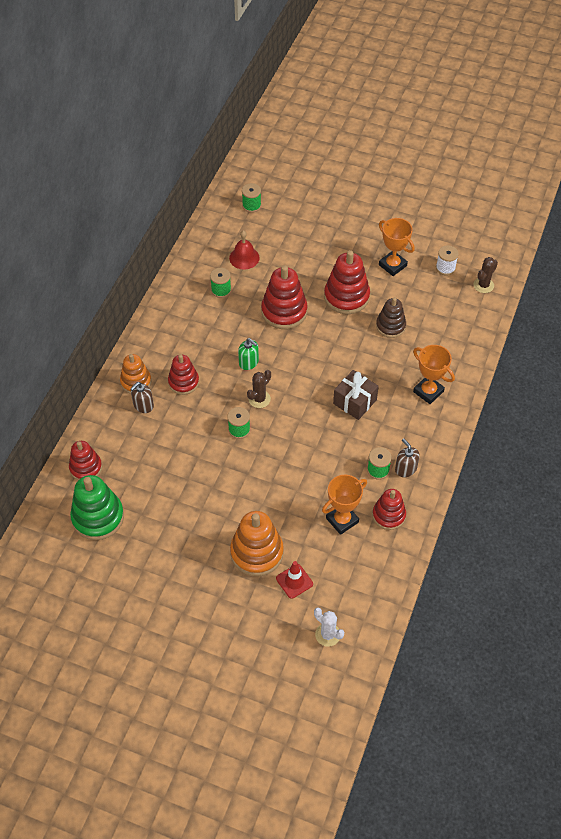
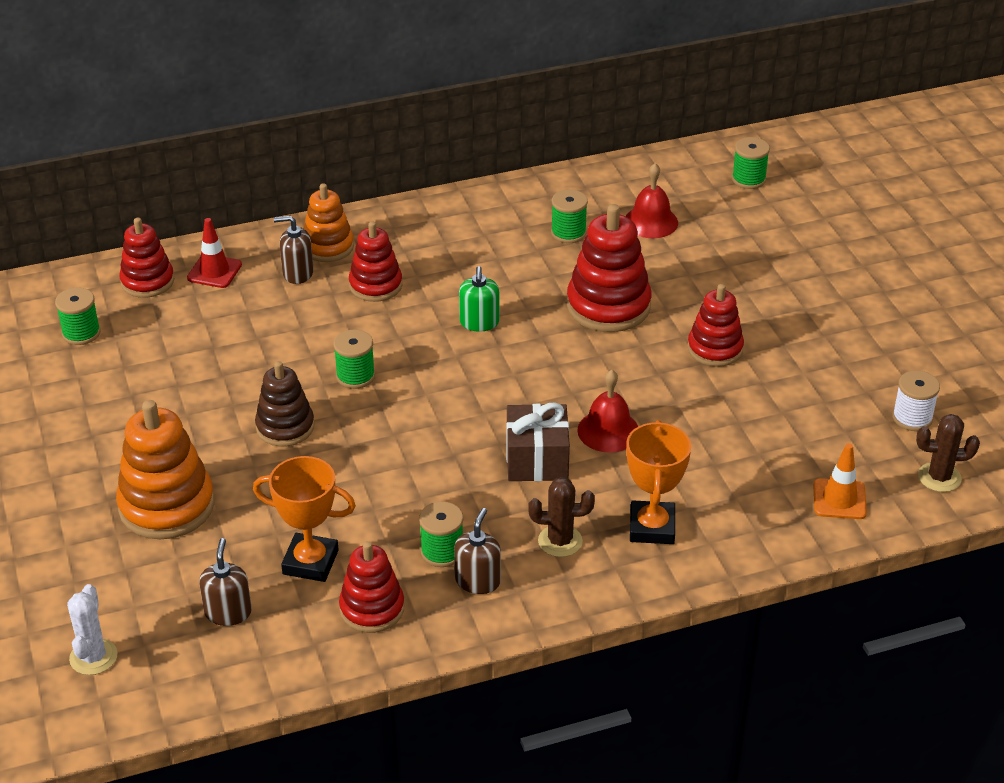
camera: 50 degrees right, 15 degrees down
(98, 517) = (81, 333): green stacking toy -> green spool
(259, 399) = (429, 366): brown cactus -> brown cactus (560, 541)
(294, 581) = (154, 570): red traffic cone -> red traffic cone (214, 271)
(345, 568) = (228, 612): none -> brown soap dispenser
(346, 297) = (715, 349): red stacking toy -> red stacking toy, size x0.64
(360, 366) = (608, 431): none -> red bell
(390, 326) = (722, 421): brown stacking toy -> brown stacking toy (285, 427)
(392, 265) = (837, 362): orange trophy -> none
(467, 323) = (839, 499): none -> orange traffic cone

